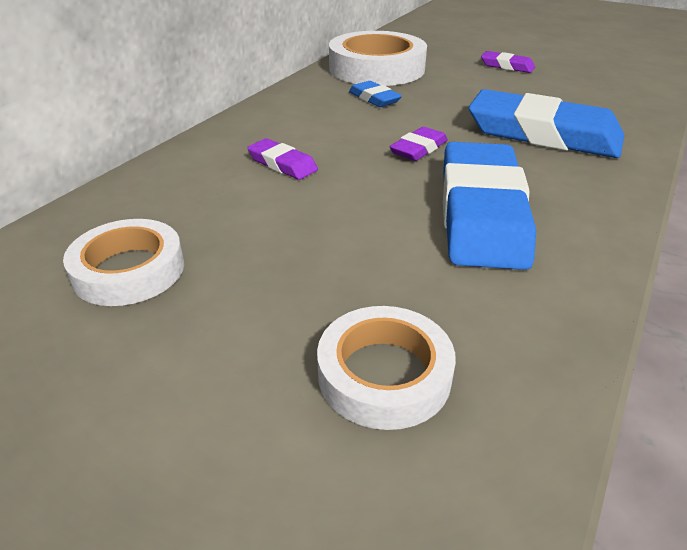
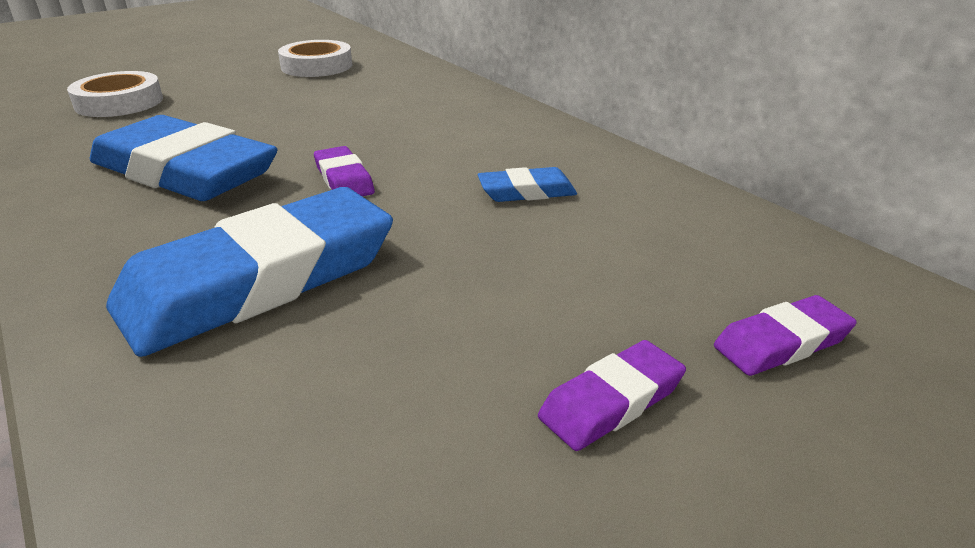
camera: 115 degrees right, 5 degrees down
(282, 164) = (398, 116): purple eraser -> purple eraser (782, 342)
(376, 68) = (669, 226): white tape -> none

